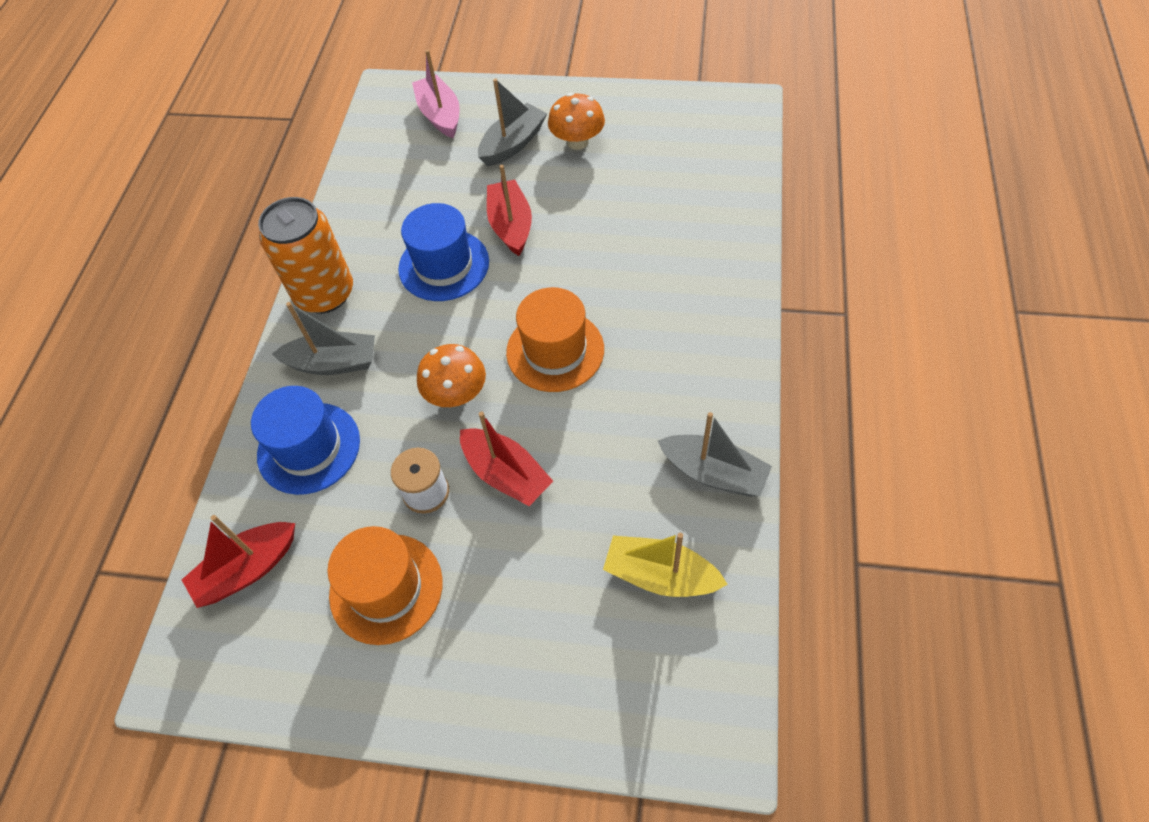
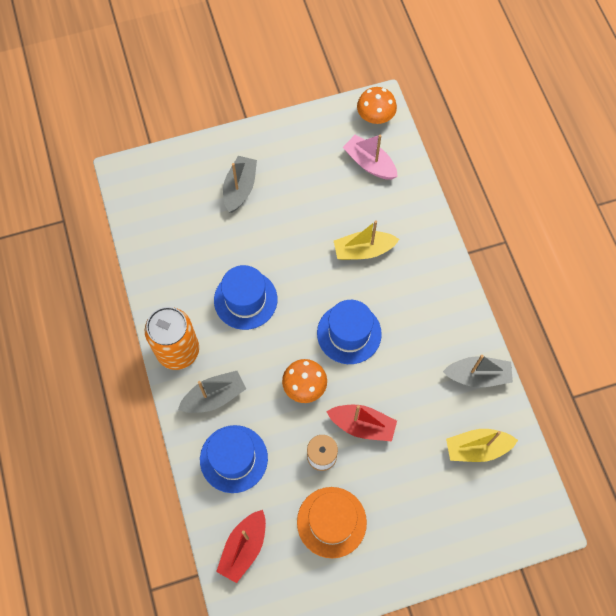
camera: 30 degrees left, 10 degrees up
(440, 115) = (175, 181): pink boat -> pink boat (369, 163)
(511, 225) = (273, 253): red boat -> none
(555, 350) = (349, 333): orange hat -> blue hat
(577, 142) = (283, 171): orange mushroom -> orange mushroom (375, 116)
(632, 259) = (363, 250): none -> yellow boat

